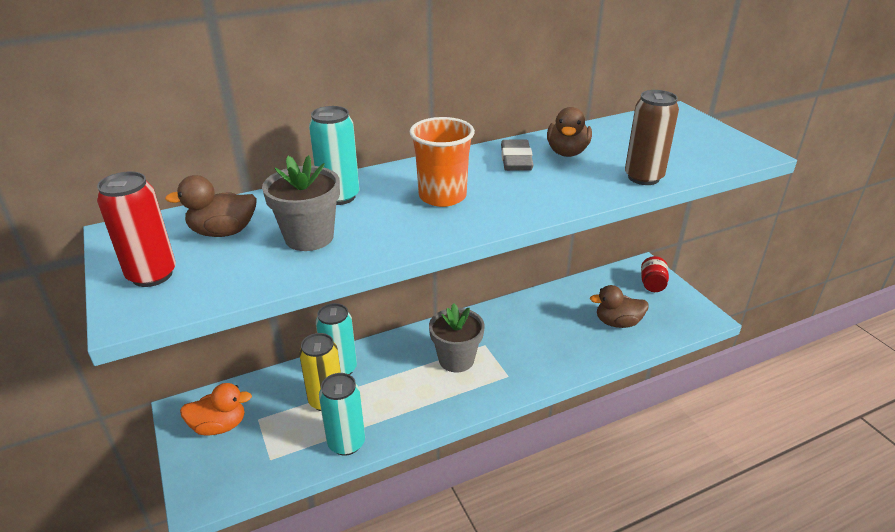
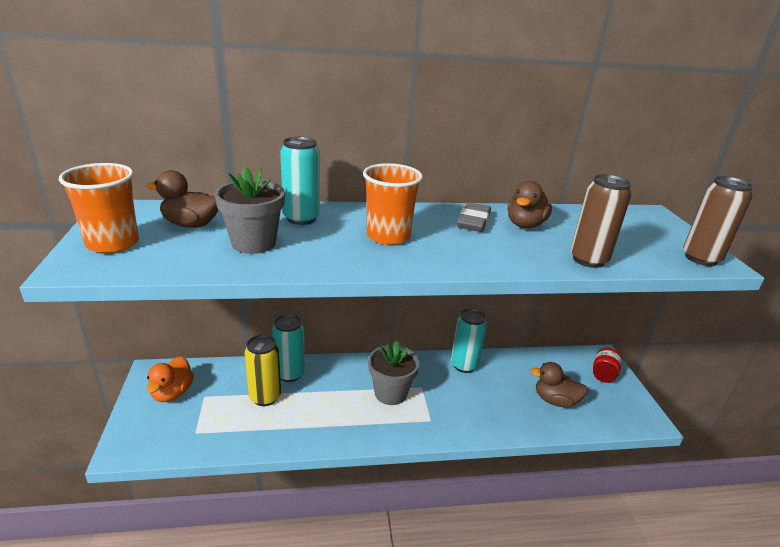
camera: 15 degrees right, 5 degrees down
(152, 275) = (112, 243): red can -> orange cup
(219, 426) = (172, 393): orange duck -> orange duck turned 90 degrees clockwise
(346, 443) = (263, 438): turquoise can -> turquoise can (464, 365)
(738, 153) = (701, 258): none -> brown can

